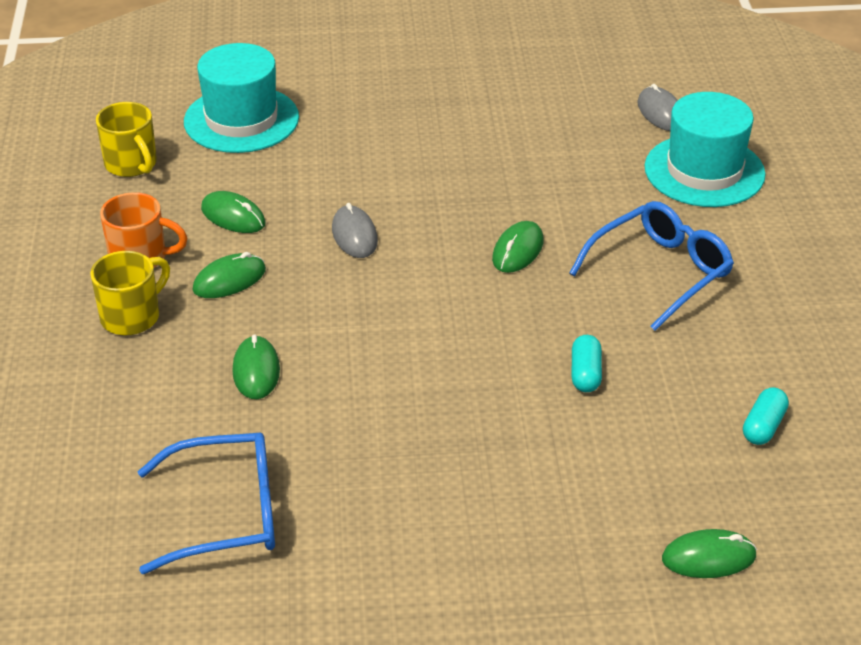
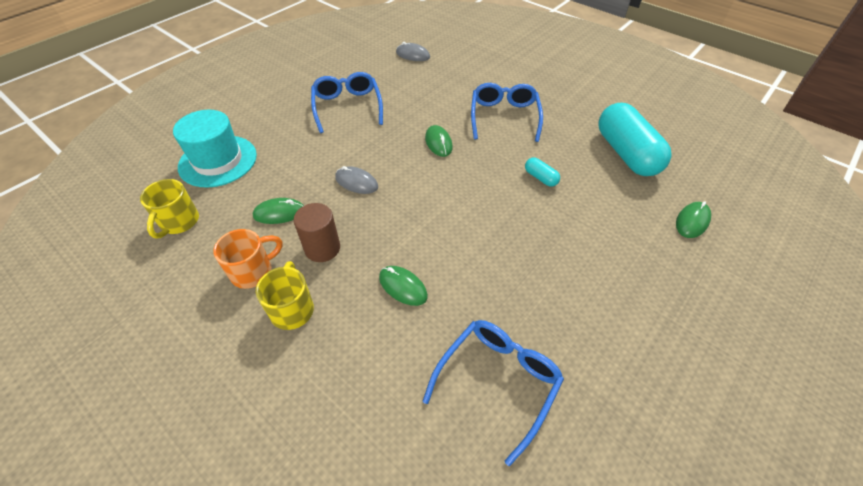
camera: 45 degrees left, 10 degrees up
(132, 164) = (179, 222): yellow mug -> yellow mug turned 90 degrees clockwise
(229, 280) = (322, 248): green mouse -> brown cylinder
(467, 138) = (347, 107): none -> blue glasses
(704, 171) = (461, 68): turquoise hat -> none
(763, 426) = (626, 153): turquoise capsule -> turquoise capsule, size x2.40

